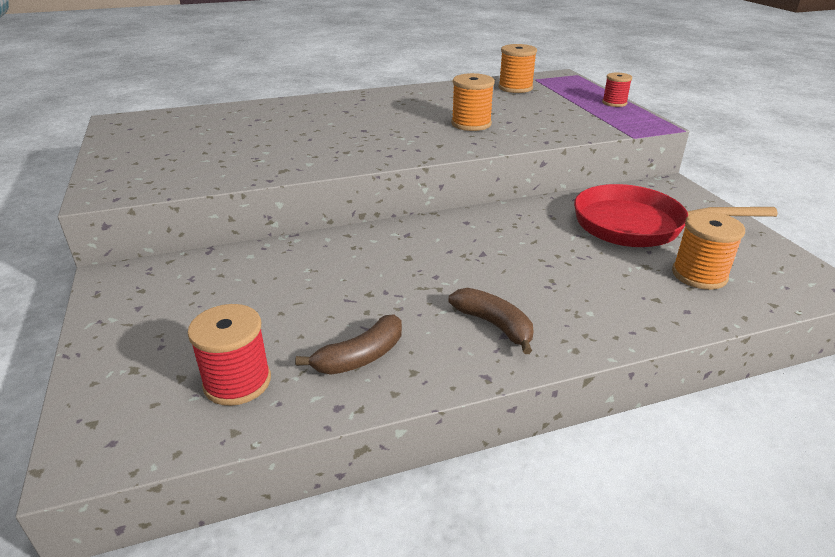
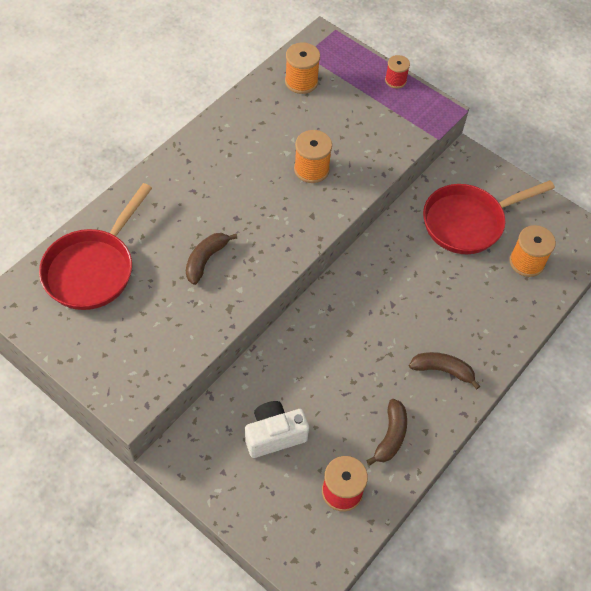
camera: 35 degrees left, 25 degrees up
(205, 123) = (93, 269): none -> red pan
(228, 301) = (274, 435): none -> white camera
(303, 142) = (206, 260): none -> brown banana

